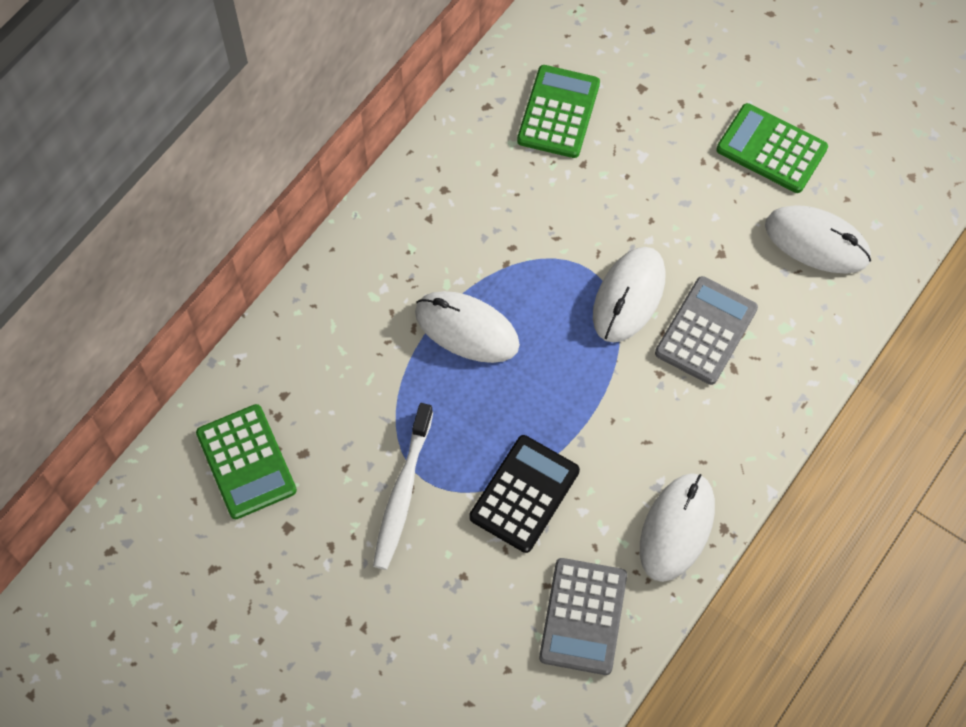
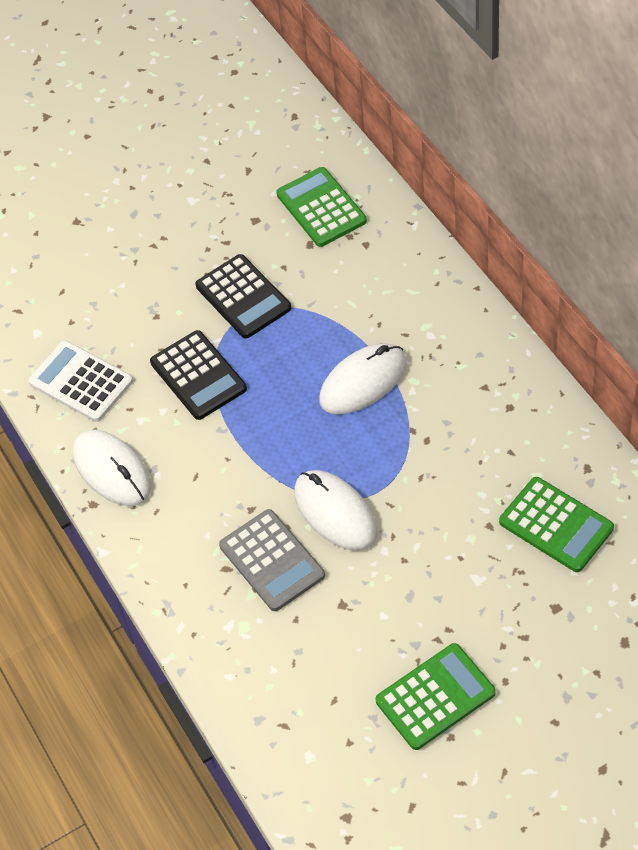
camera: 120 degrees right, 10 degrees down
(246, 462) = (321, 208): green calculator -> green calculator turned 60 degrees clockwise
(402, 493) = (243, 297): white toothbrush -> black calculator
(583, 616) = (81, 382): grey calculator -> white calculator
(816, 242) = (315, 692): white mouse -> none

